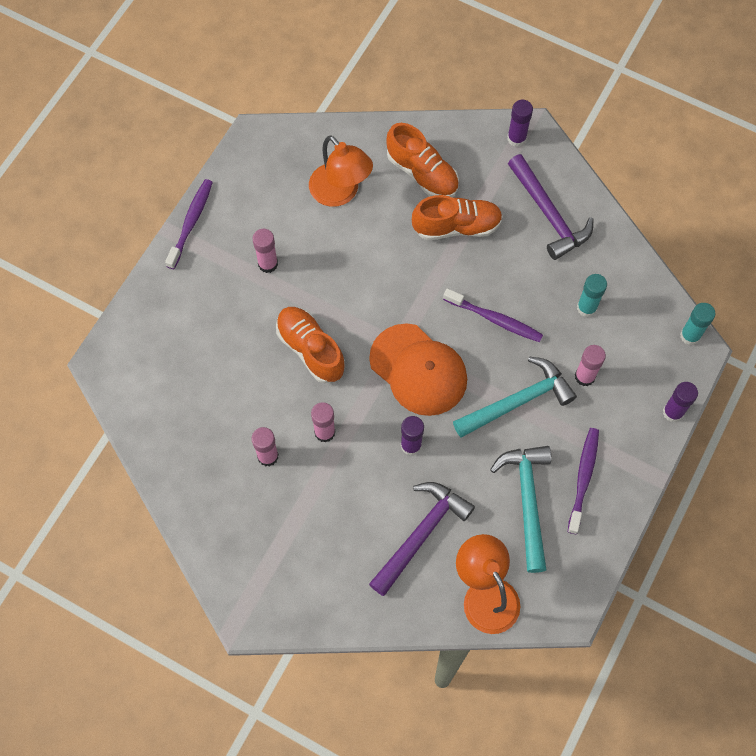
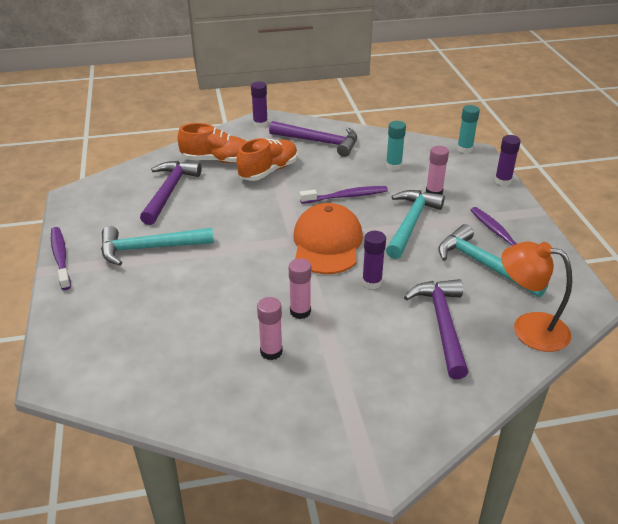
camera: 40 degrees left, 30 degrees down
(268, 264) = (150, 248): pink glue stick -> turquoise hammer
(311, 349) = (235, 274): orange shoe -> none
(340, 193) = (169, 192): orange lamp -> purple hammer
(418, 370) = (327, 243): orange cap -> orange cap turned 90 degrees counterclockwise

